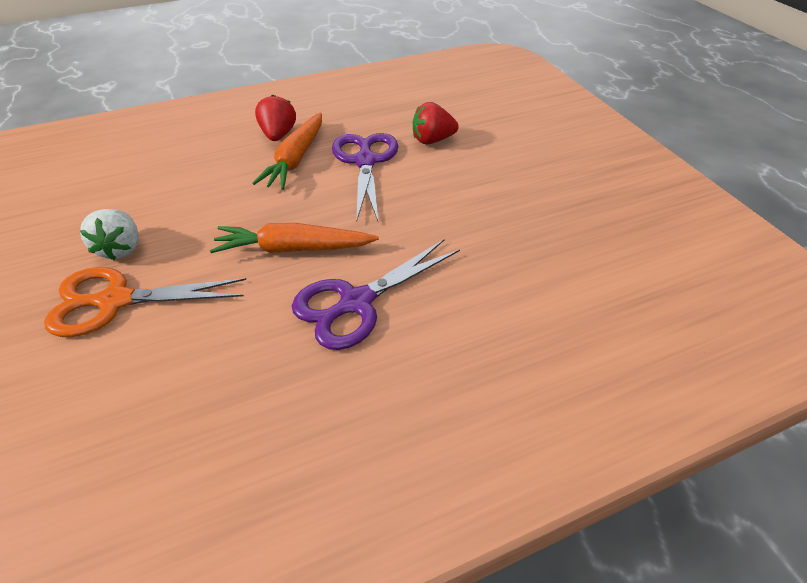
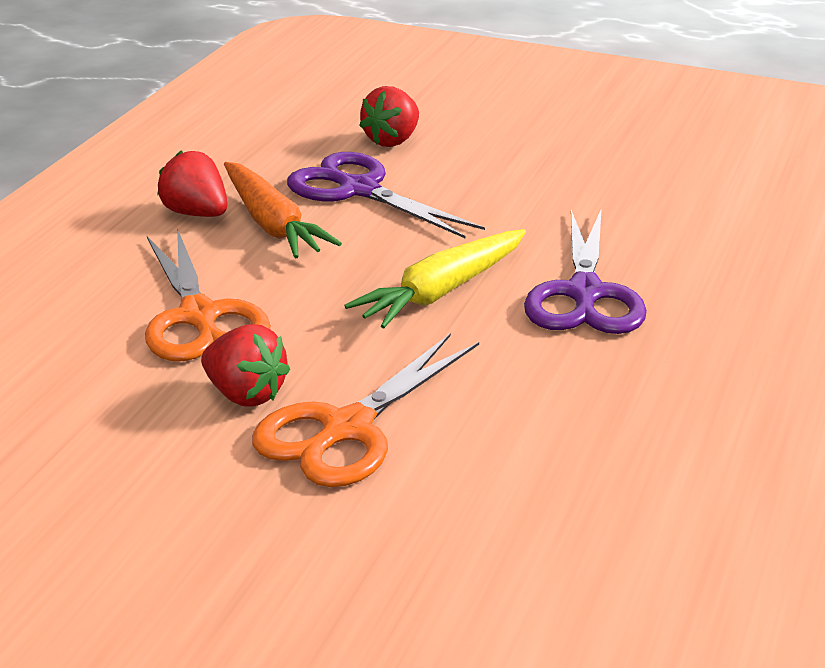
camera: 45 degrees left, 15 degrees down
(121, 248) = (245, 394): white strawberry -> red strawberry
(183, 192) = (199, 316): none -> orange scissors
(293, 248) = (441, 291): orange carrot -> yellow carrot

